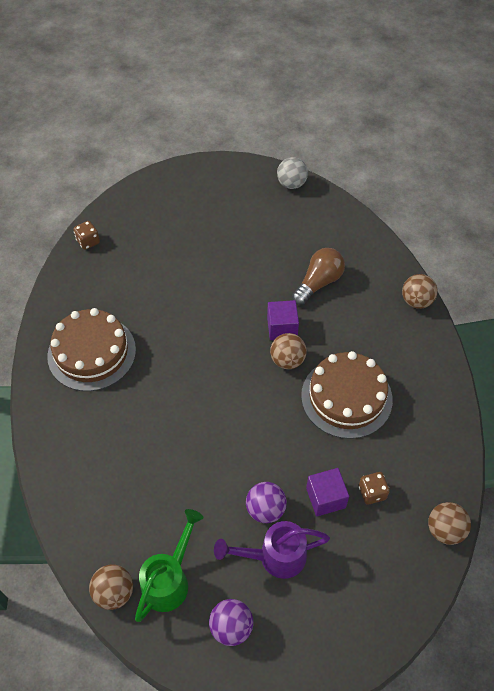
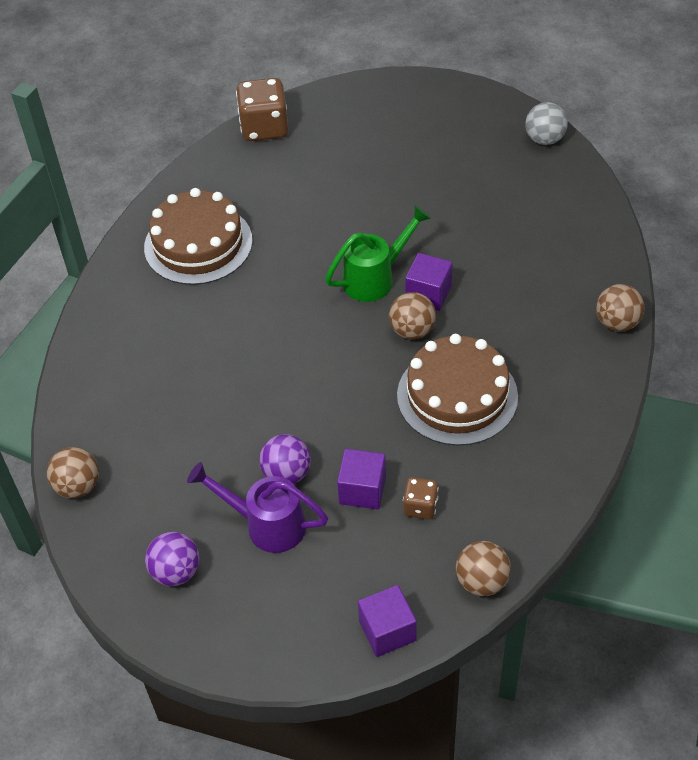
camera: 30 degrees right, 5 degrees down
(88, 241) = (264, 128): brown dice -> brown dice, size x1.87
(169, 580) = (140, 498): green watering can -> green watering can (375, 278)
(318, 283) = (505, 260): brown light bulb -> none
(406, 599) = (387, 631): none -> purple cube

